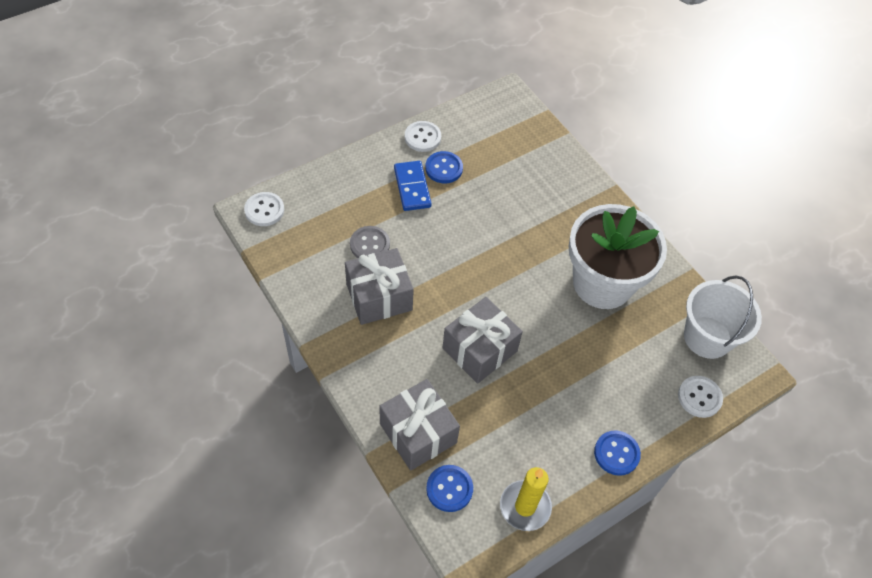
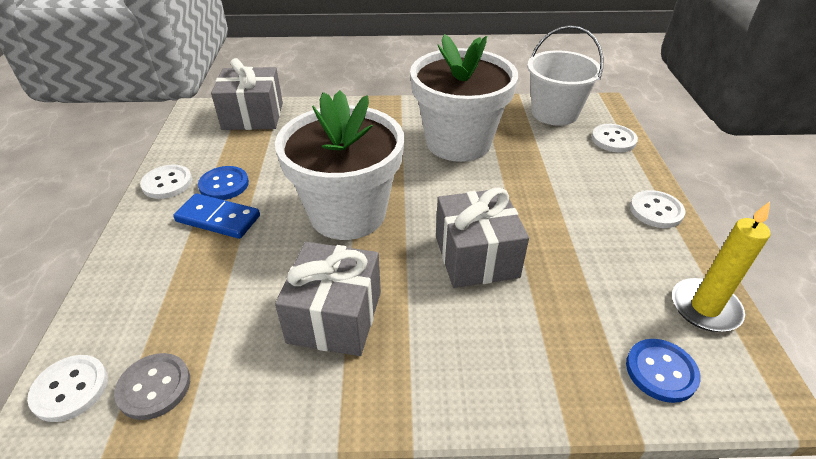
camera: 55 degrees left, 15 degrees down
(370, 244) = (252, 291): grey button -> grey button (154, 387)
(418, 433) = (563, 368): grey gift -> grey gift (253, 116)
(467, 254) = (347, 213): none -> white flower pot
(616, 453) = (656, 210): blue button -> white button

